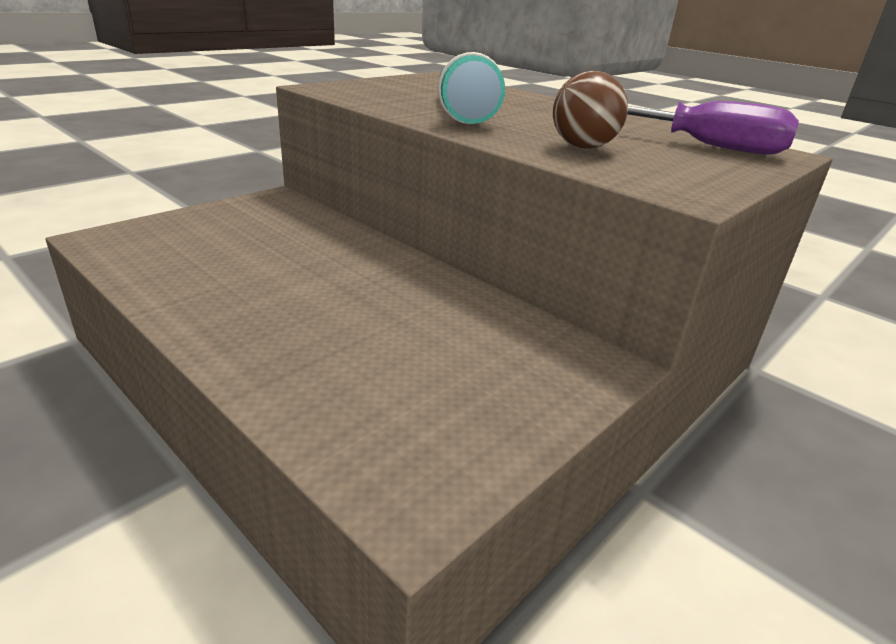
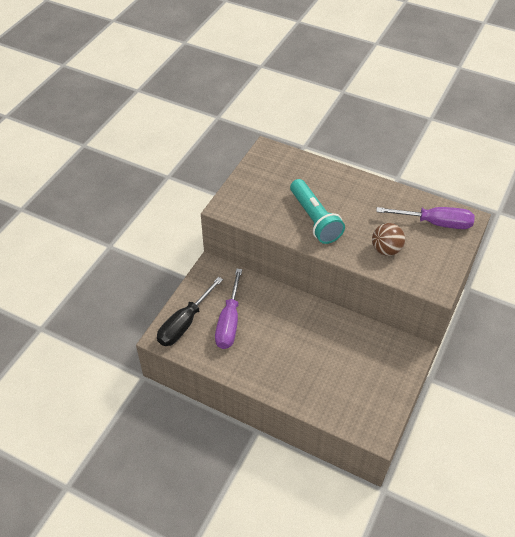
camera: 15 degrees left, 20 degrees up
(158, 234) = (184, 324): none -> black screwdriver
(237, 248) = (229, 322): none -> purple screwdriver

